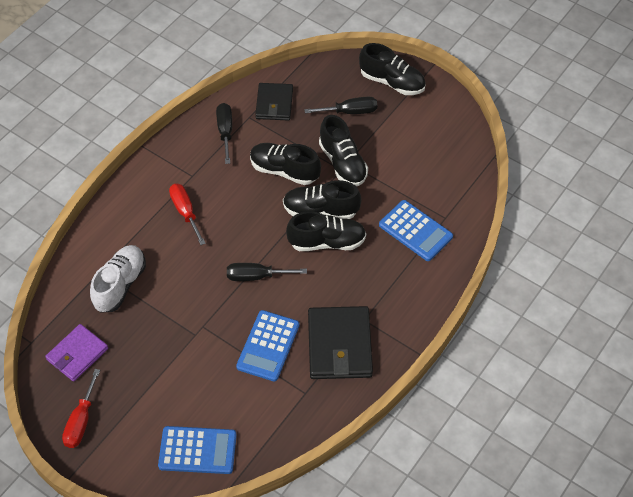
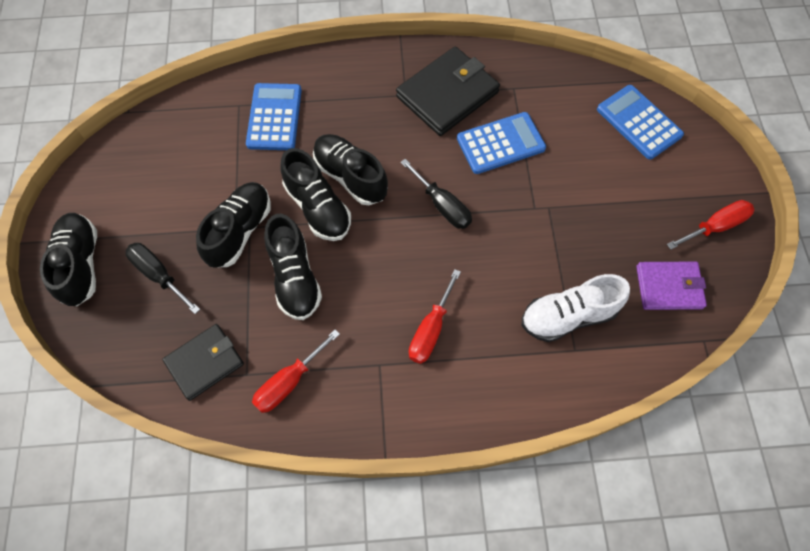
camera: 130 degrees left, 10 degrees up
(225, 131) = (289, 382): black screwdriver -> red screwdriver

